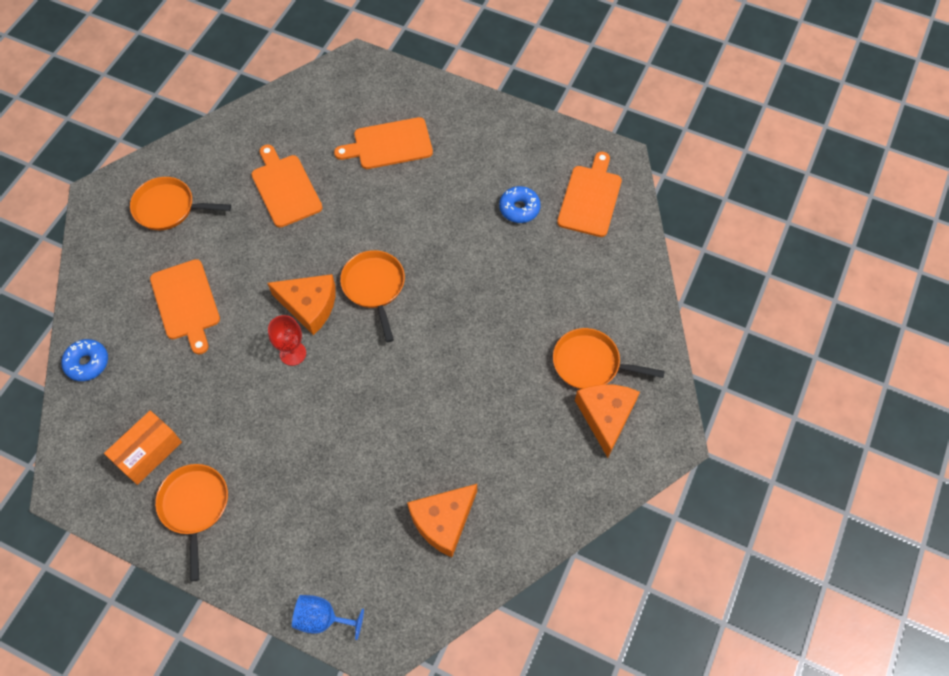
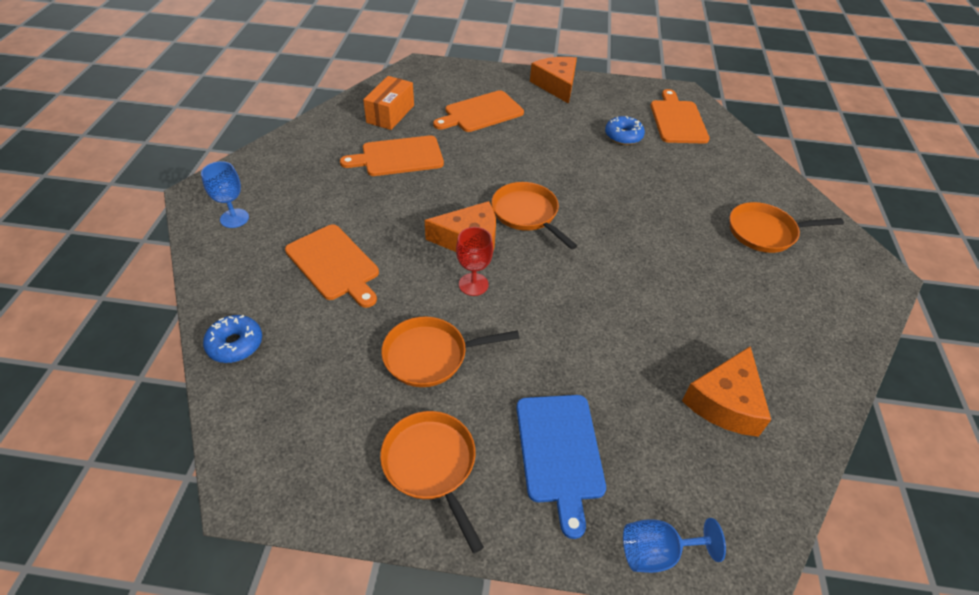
camera: 20 degrees left, 15 degrees down
(119, 231) = (234, 218): none -> blue goblet
(148, 452) = (347, 420): orange box -> orange box (390, 114)
(168, 208) = (282, 191): orange pan -> orange pan (430, 355)
(285, 188) = (398, 157): orange cutting board -> orange cutting board turned 60 degrees counterclockwise
(291, 524) = (559, 452): none -> blue cutting board
(606, 416) = (811, 270): orange cheese -> orange cheese (556, 85)

